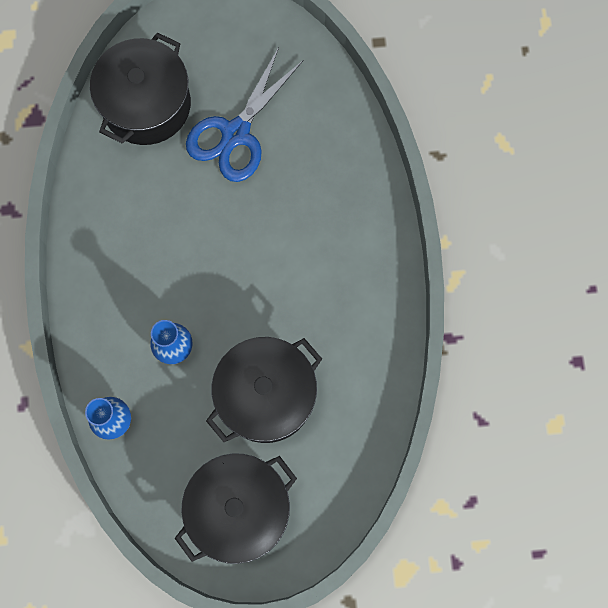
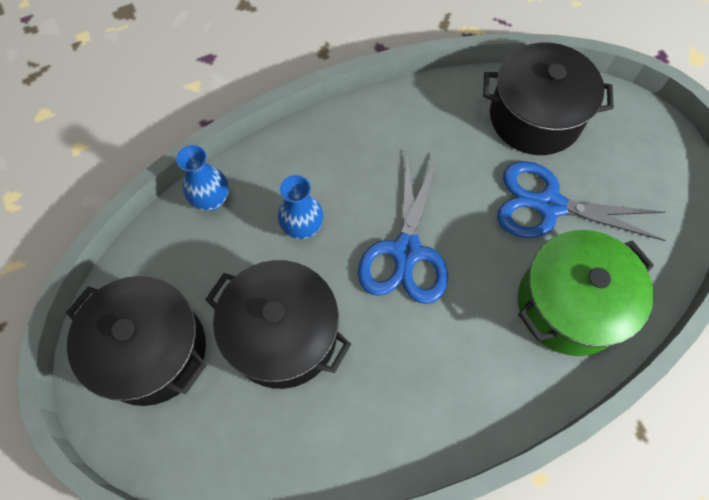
camera: 70 degrees right, 10 degrees down
(232, 268) = (406, 252): none -> blue scissors
(326, 159) = (569, 305): none -> green pot

